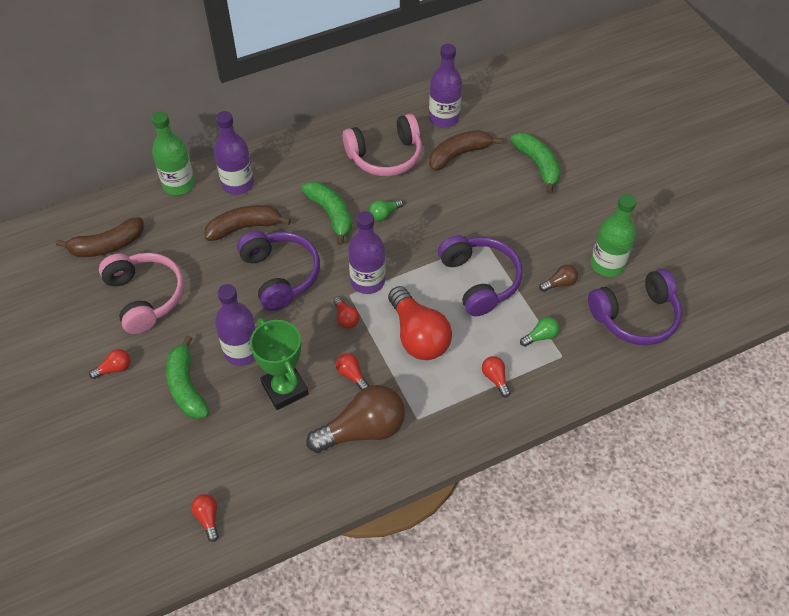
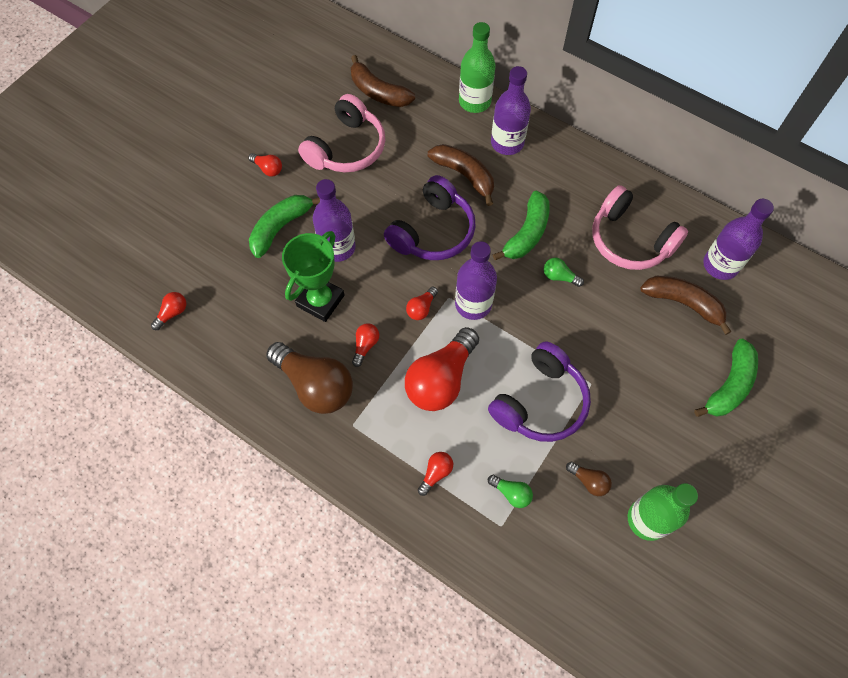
camera: 60 degrees right, 10 degrees up
(635, 316) = (599, 581): purple headphones -> none

